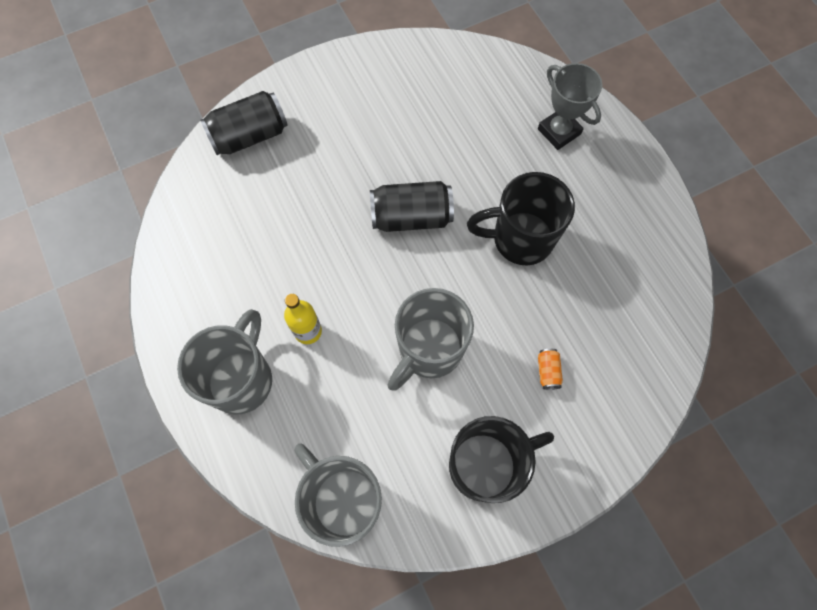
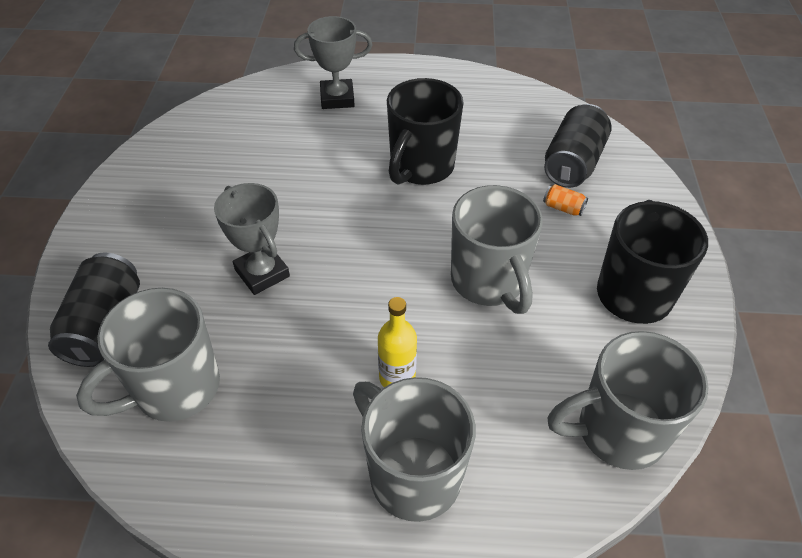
camera: 60 degrees left, 20 degrees down
(228, 206) = (174, 388): none -> grey mug
(344, 195) = (262, 273): none -> grey trophy
(411, 217) = (334, 231): black can -> black can (572, 163)

